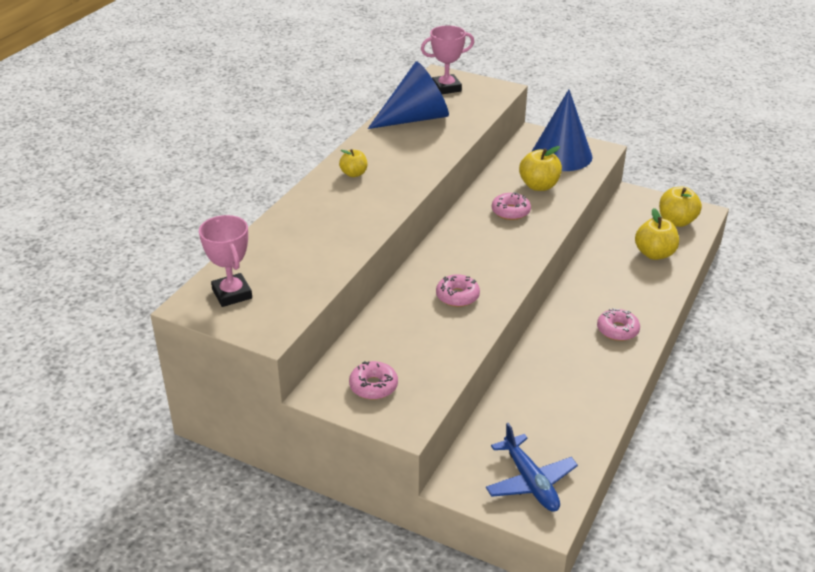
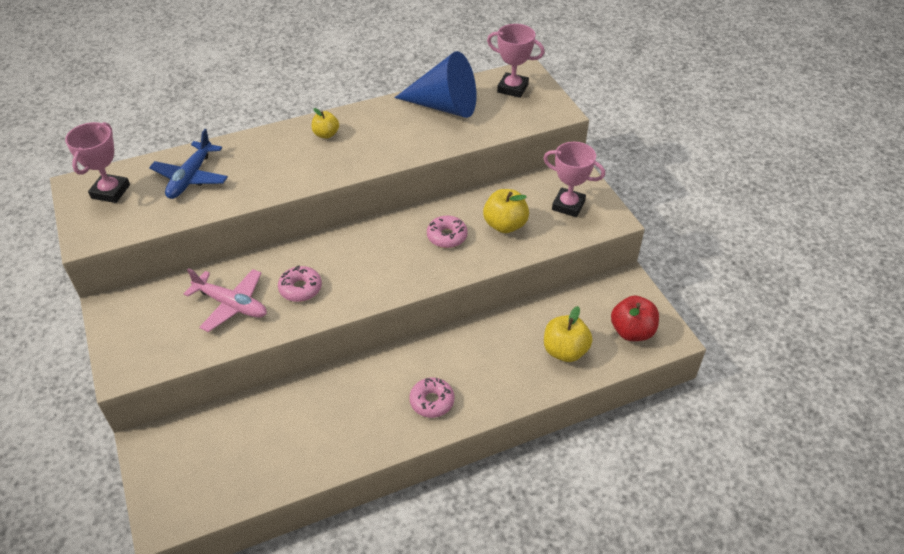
camera: 40 degrees right, 10 degrees up
(373, 386) = (145, 325): pink donut -> none
(421, 334) = (231, 305): none -> pink plane
(530, 482) = (192, 481): blue plane -> blue plane (191, 178)
(561, 155) = (568, 205): blue cone -> pink trophy
(676, 221) = (632, 331): yellow apple -> red apple

